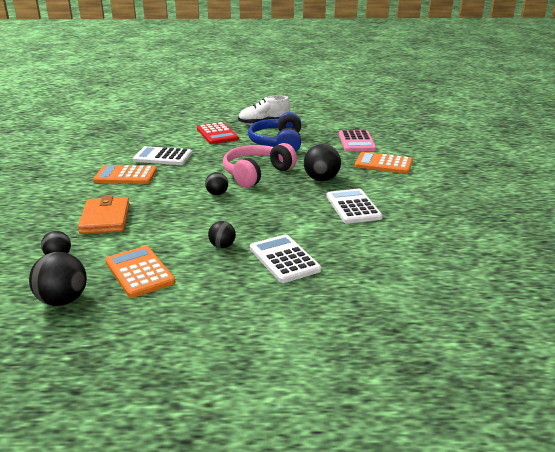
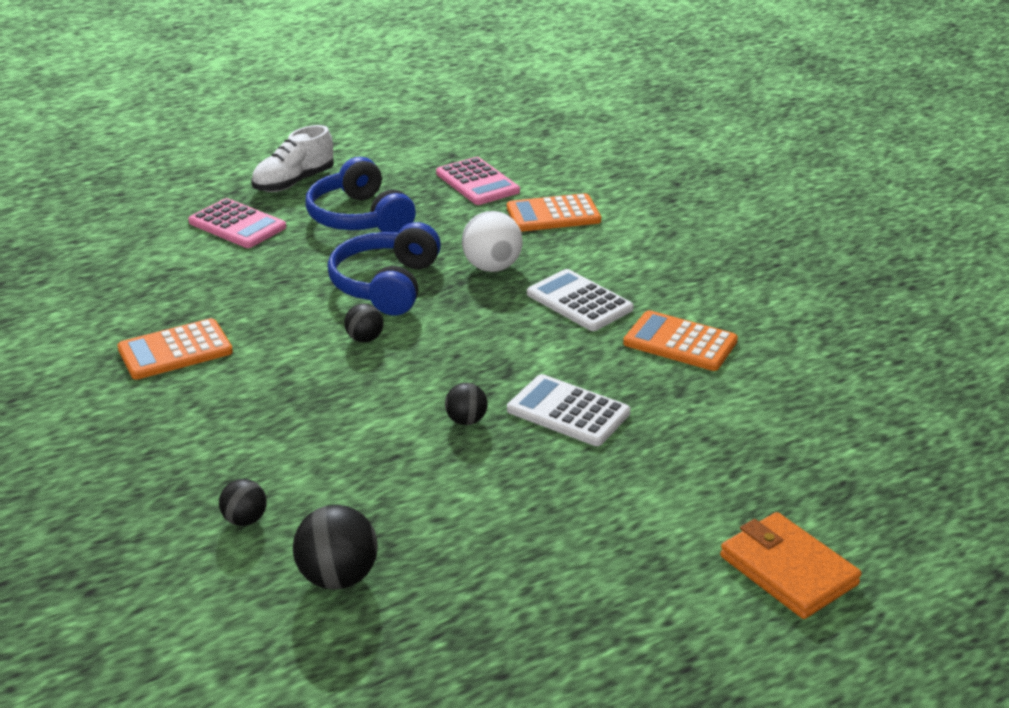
camera: 30 degrees left, 5 degrees up
(105, 218) = (239, 436): orange wallet -> orange wallet (788, 570)
(139, 272) = (396, 499): orange calculator -> orange calculator (680, 342)
(162, 157) = (195, 296): white calculator -> none
(217, 134) = (237, 225): red calculator -> pink calculator
(256, 174) = (386, 285): pink headphones -> blue headphones
(321, 179) = (492, 267): black ball -> white ball

